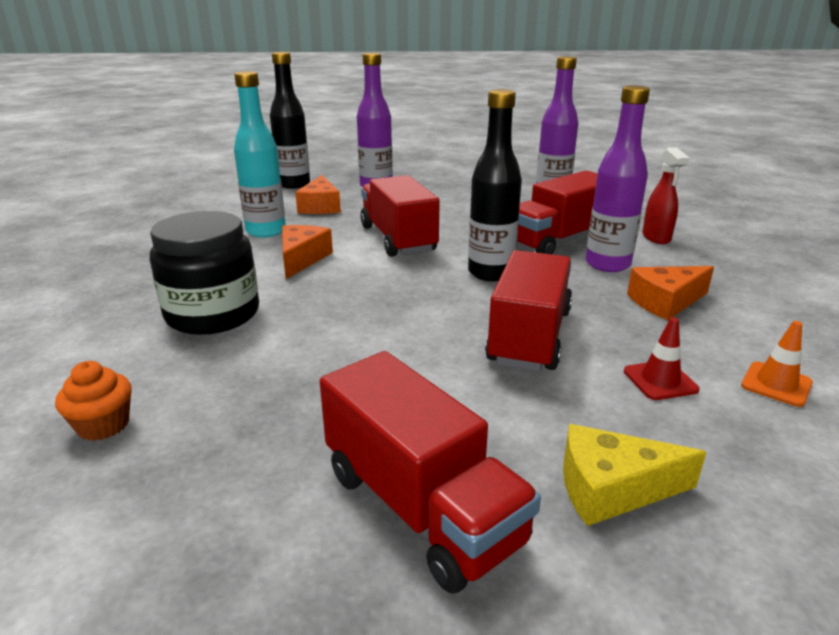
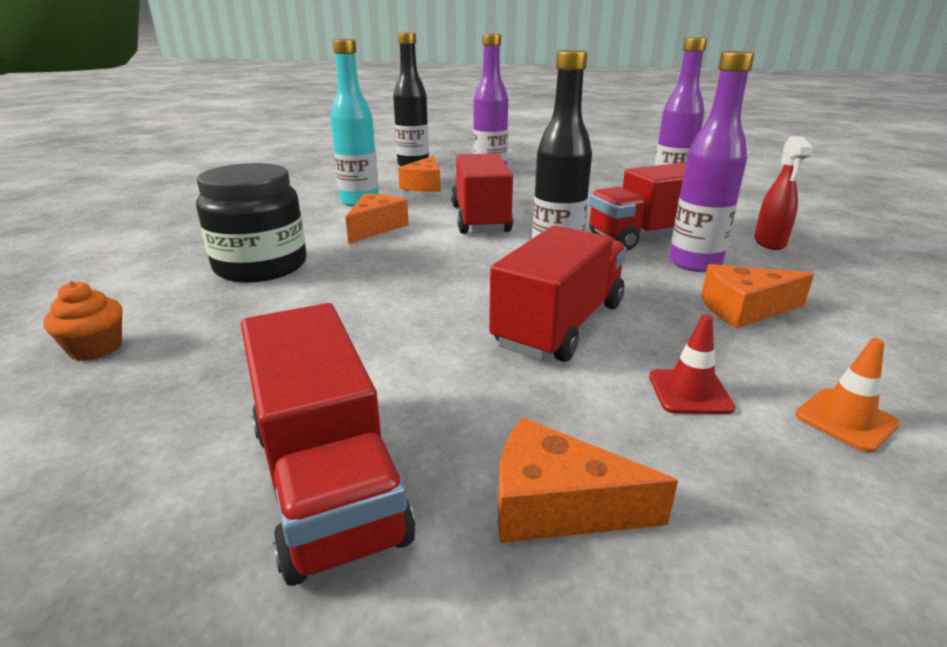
camera: 15 degrees right, 0 degrees up
(612, 489) = (557, 505): yellow cheese -> orange cheese

